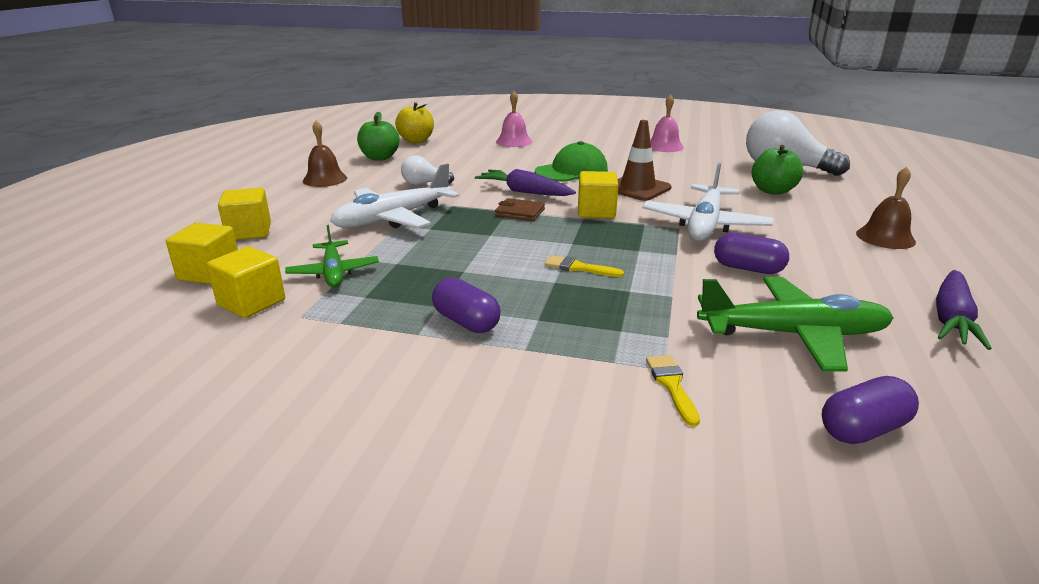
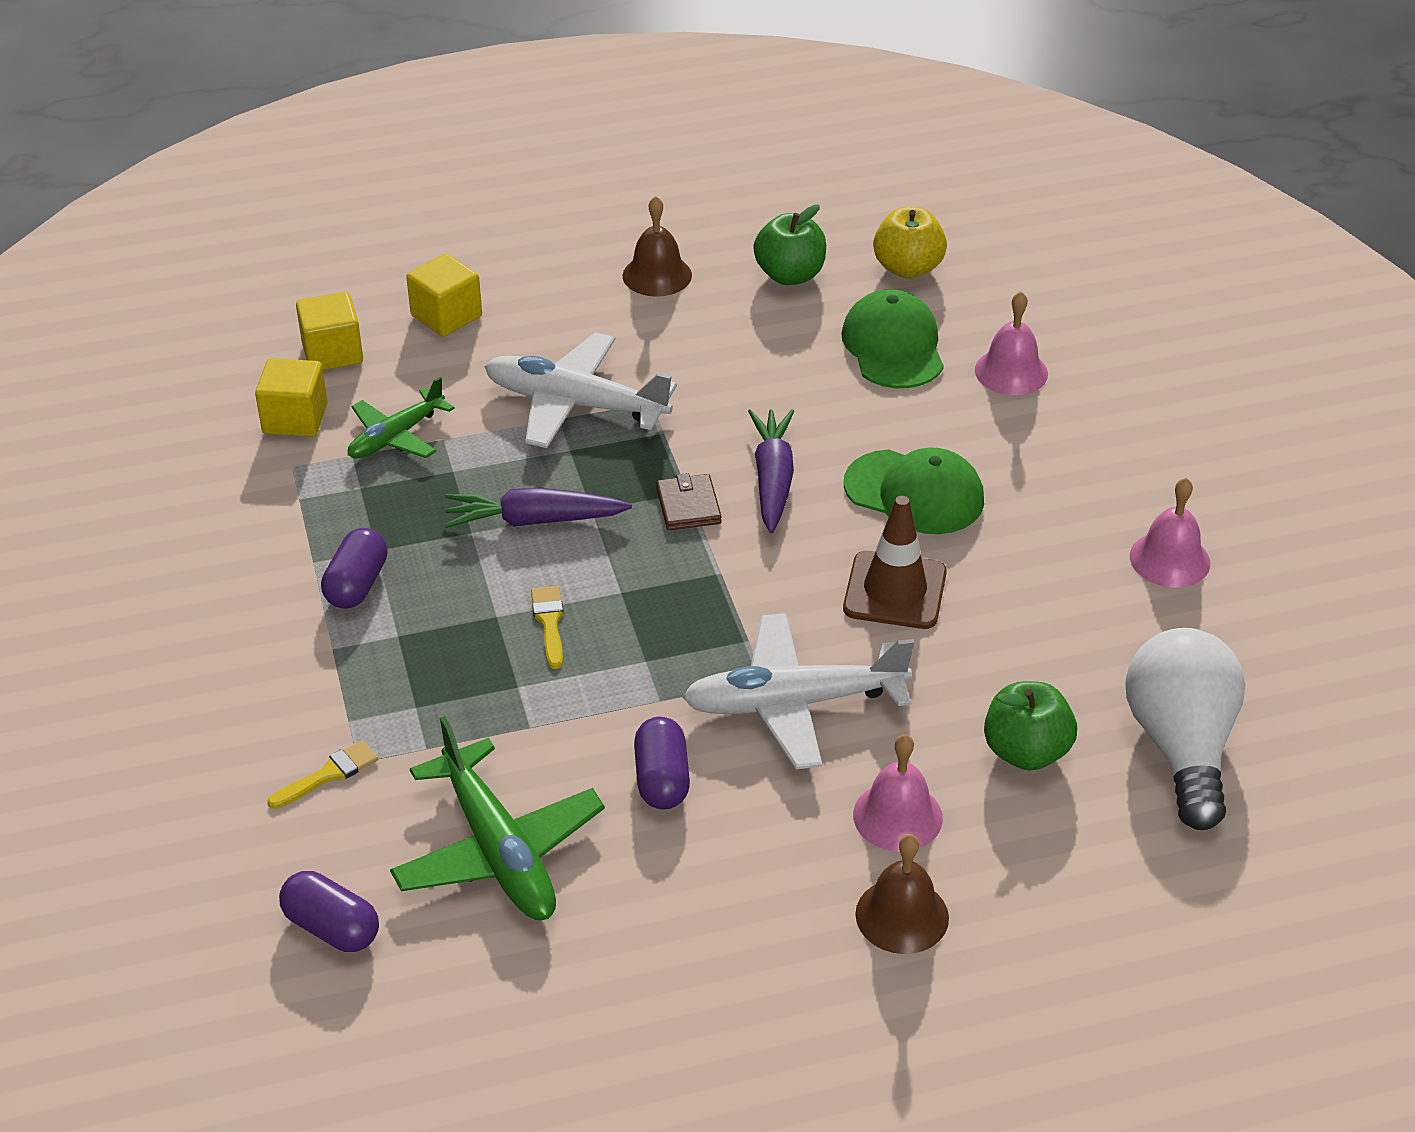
camera: 60 degrees right, 15 degrees up
(424, 184) = (719, 370): white light bulb -> none
(464, 153) = (893, 346): none -> green cap
(596, 211) = (754, 578): yellow cube -> none
(807, 222) = (897, 816): none -> pink bell
(951, 318) = (642, 997): purple carrot -> purple carrot (535, 520)

